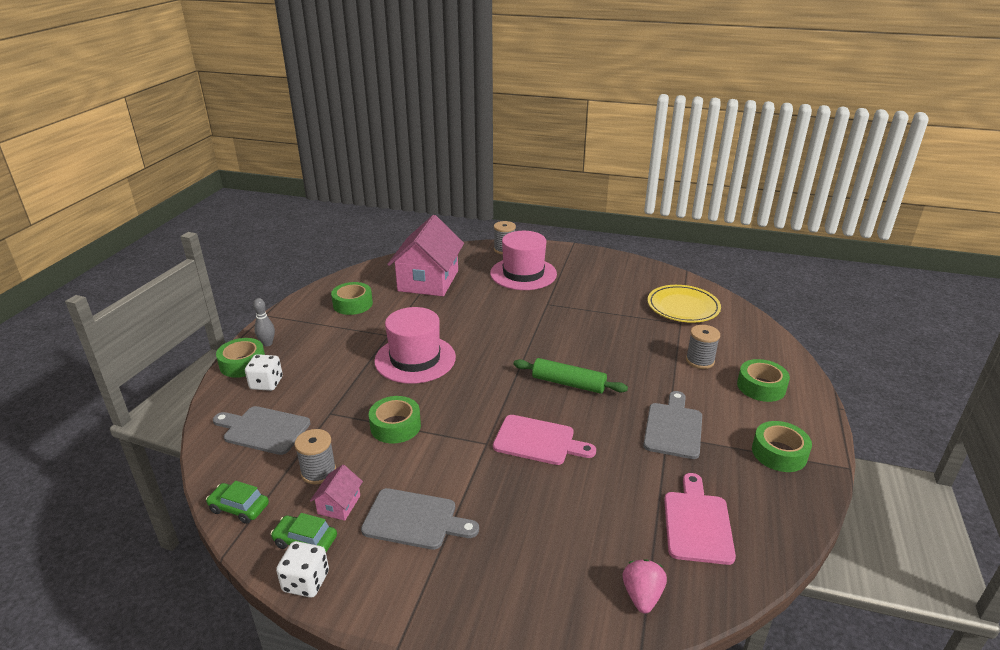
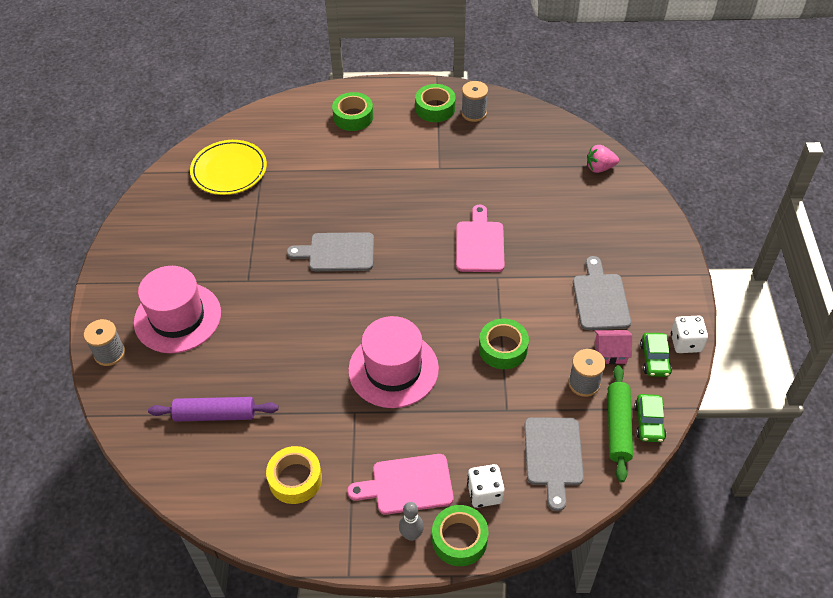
camera: 105 degrees left, 20 degrees up
(353, 304) = (295, 479): green tape -> yellow tape
(428, 281) = (215, 414): pink house -> purple rolling pin
(568, 383) = (392, 238): green rolling pin -> green rolling pin (618, 427)
(673, 428) = (428, 165): grey cutting board -> grey cutting board (337, 252)
(697, 523) = (526, 147): pink cutting board -> pink cutting board (407, 485)
(700, 361) = (325, 154): grey spool -> grey spool (474, 113)

